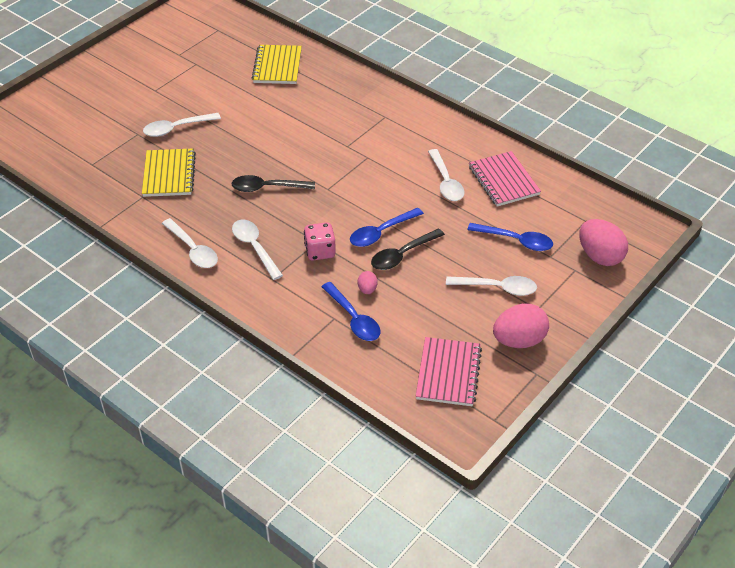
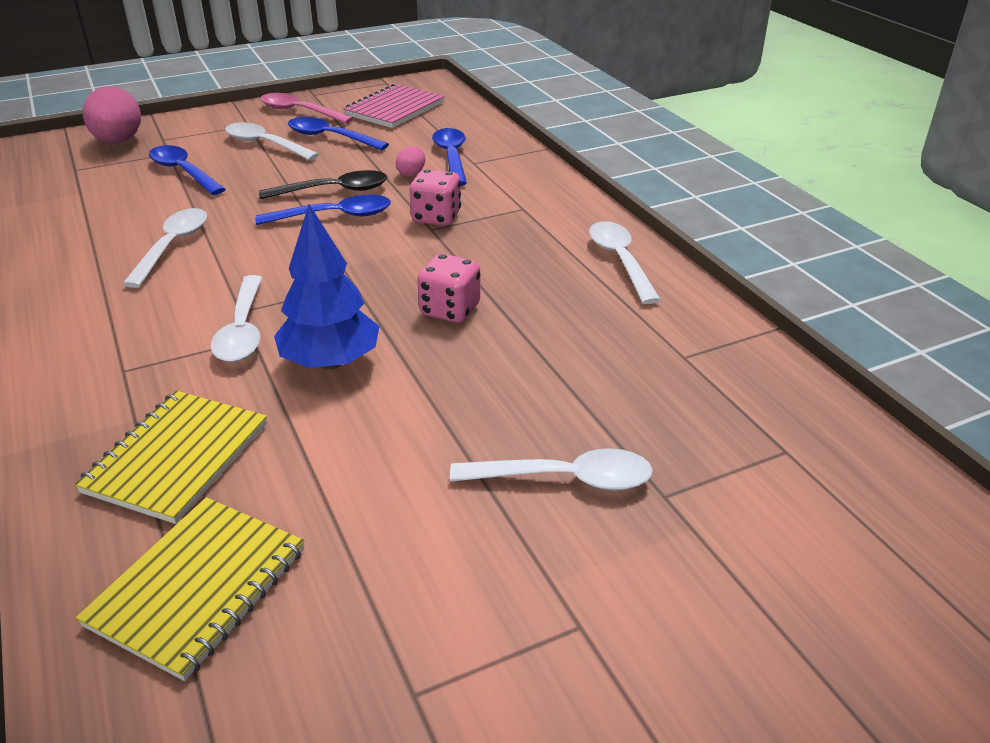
camera: 155 degrees left, 10 degrees down
(169, 174) = (619, 380): yellow notebook -> yellow notebook (177, 458)
(254, 247) = (525, 242): white spoon -> white spoon (243, 330)
(267, 188) = (450, 310): black spoon -> pink dice
(301, 145) = (330, 362): none -> blue tree
(460, 313) = (330, 137): none -> blue spoon
(503, 180) = (95, 228): pink notebook -> none
(519, 340) = (299, 112): pink egg -> pink spoon

